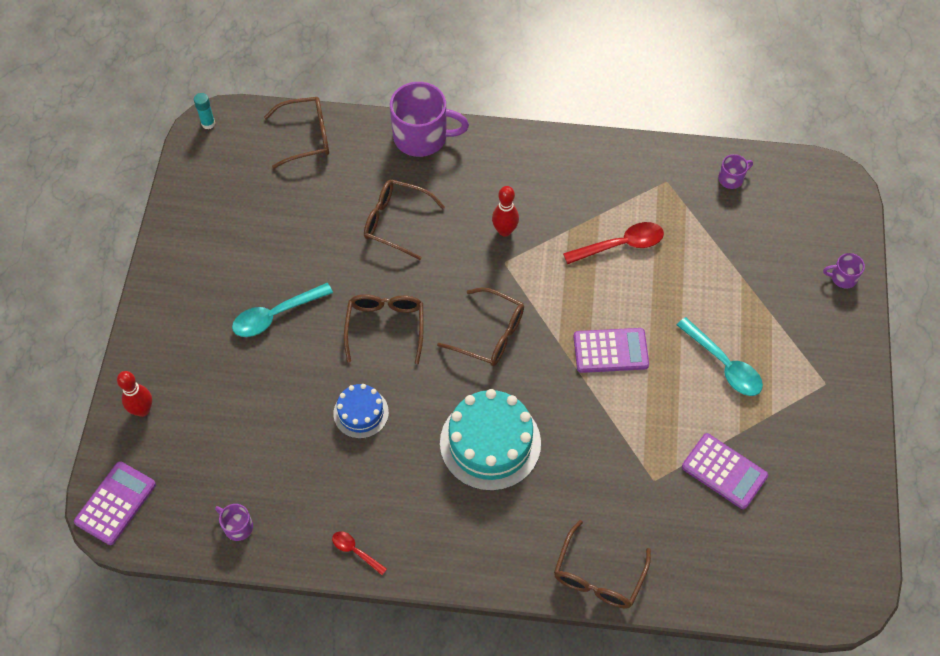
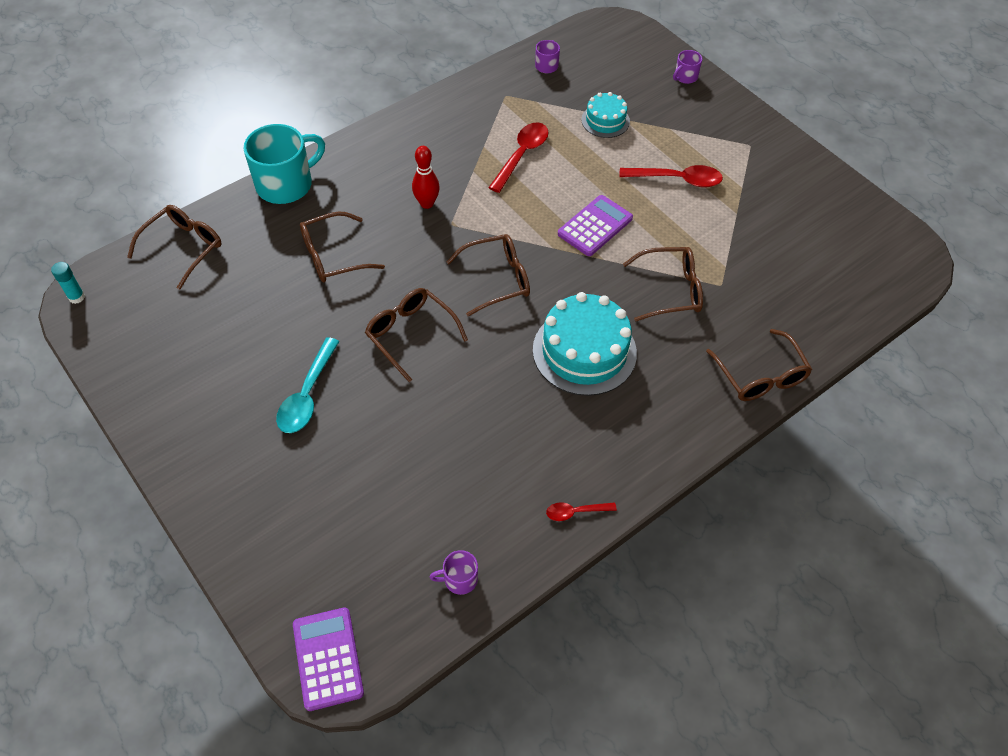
camera: 45 degrees left, 5 degrees down
(142, 410) = (267, 562): red bowling pin -> none
(361, 413) = (462, 410): blue cake -> none
(422, 137) = (286, 184): purple mug -> turquoise mug
(609, 451) = (671, 290): none -> brown glasses
(724, 266) = (605, 120): none -> turquoise cake
(724, 364) = (677, 179): turquoise spoon -> red spoon
(724, 471) = (756, 244): purple calculator -> none

